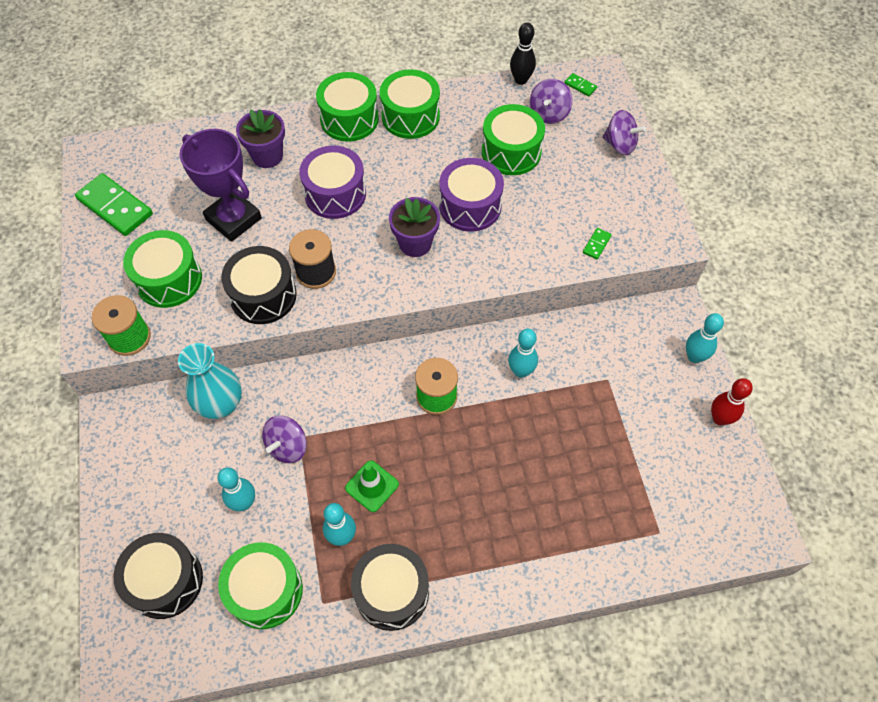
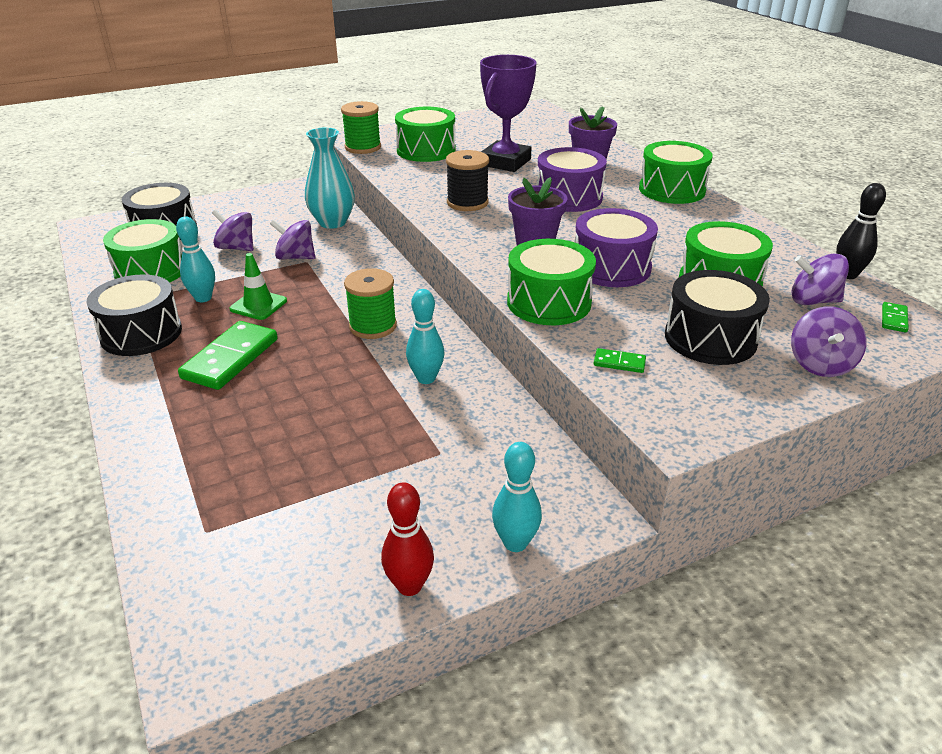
camera: 75 degrees right, 25 degrees down
(115, 207) = (487, 123): green domino -> green domino (231, 359)
(244, 503) = (236, 248): turquoise bowling pin -> purple spinning top
(263, 295) = (428, 186): black drum -> black drum (710, 338)
(410, 116) = (709, 218): green drum -> green drum (549, 302)

